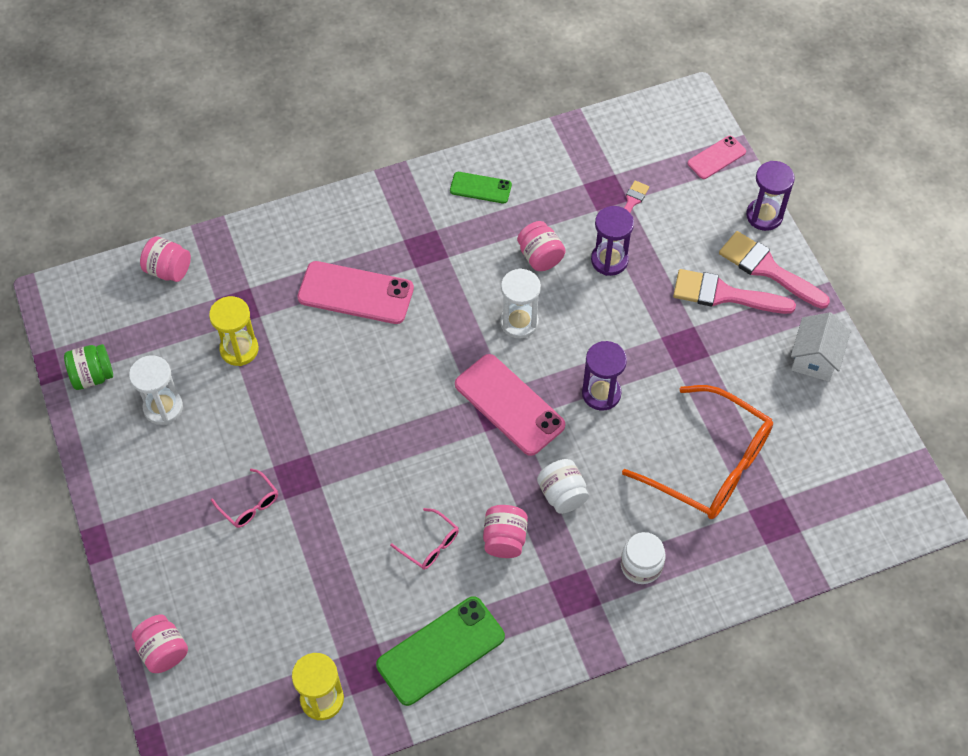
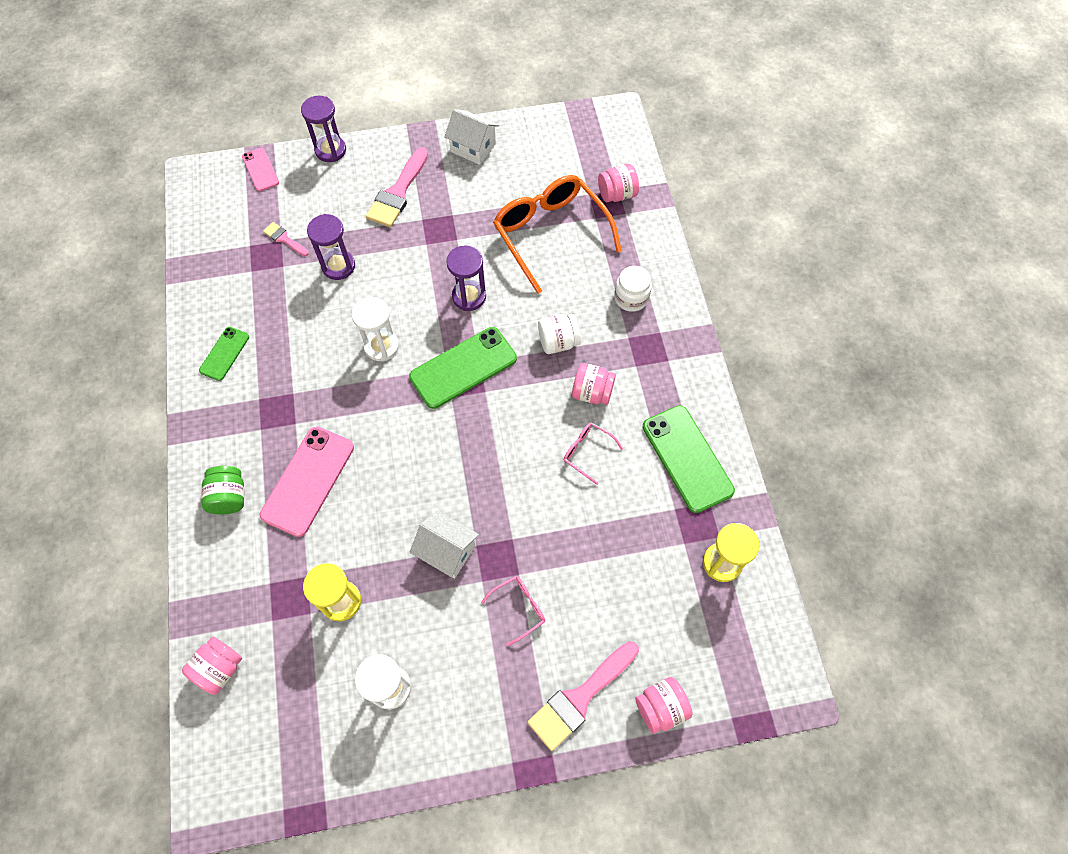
camera: 80 degrees left, 5 degrees up
(93, 376) = (331, 765): green jar -> green jar (229, 497)
(300, 429) = (447, 551): none -> white house
(430, 544) = (587, 452): pink glasses -> pink glasses turned 105 degrees counterclockwise
(509, 405) = (463, 368): pink phone -> green phone
(540, 257) = (317, 318): pink jar -> pink jar (617, 194)
(710, 464) = (551, 234): orange glasses -> orange glasses turned 75 degrees counterclockwise
(767, 269) = (382, 159): pink brush -> pink brush (580, 698)

